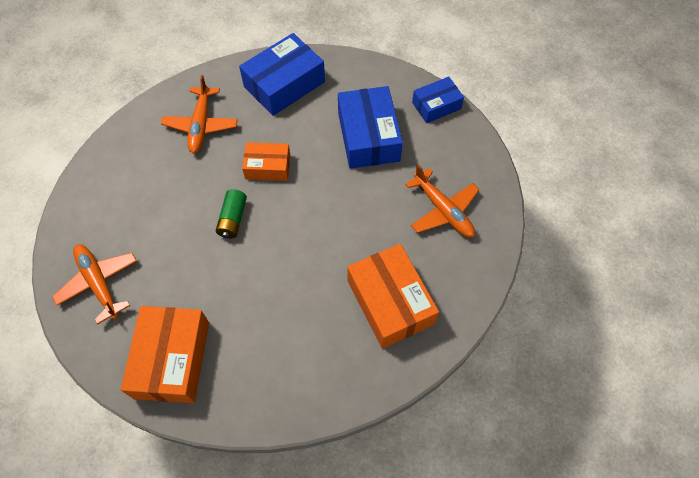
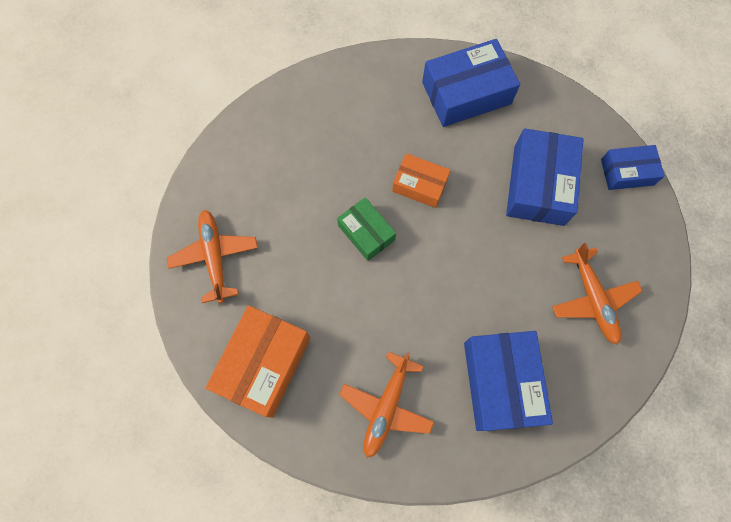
camera: 20 degrees right, 10 degrees up
(201, 125) = (364, 113): orange plane -> orange plane (386, 406)
(233, 219) = (366, 232): green battery -> green box
(390, 302) = (501, 382): orange box -> blue box

